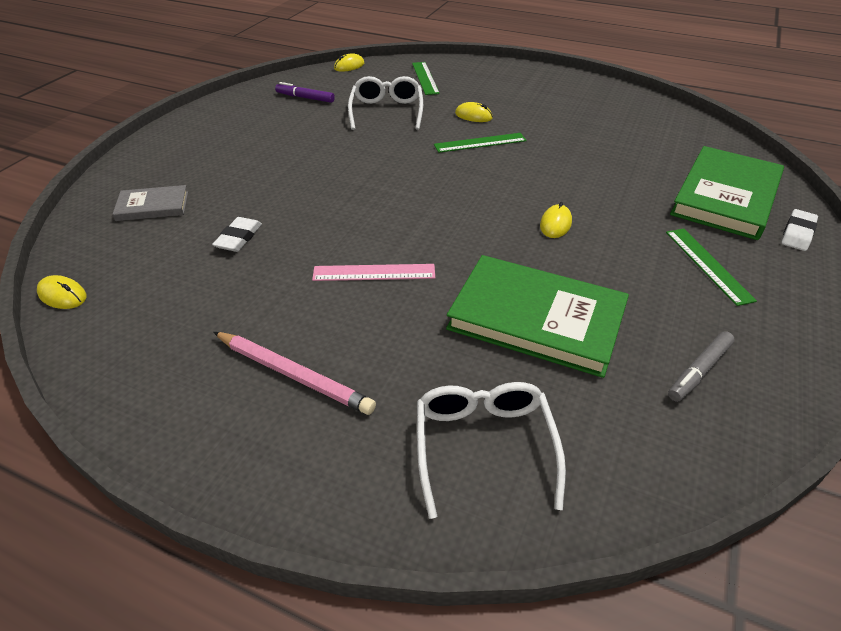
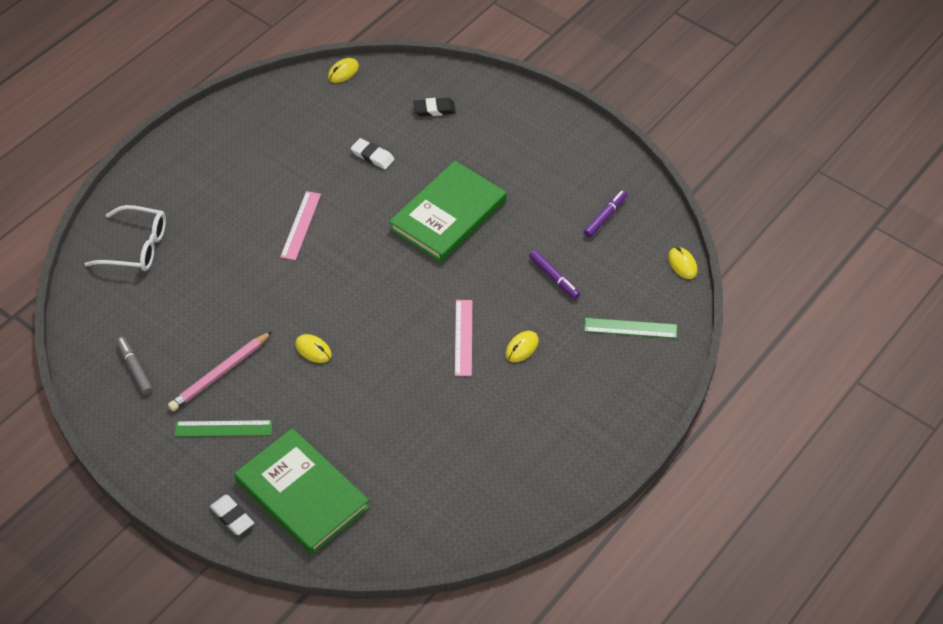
camera: 105 degrees right, 10 degrees up
(153, 206) = (434, 109): grey book -> black eraser
(293, 375) = (224, 174): pink pencil -> pink pencil (219, 374)
(386, 111) = (554, 278): white glasses -> purple marker
(480, 143) = (463, 337): green ruler -> pink ruler
(536, 319) = (216, 301): green book -> green book (448, 215)

